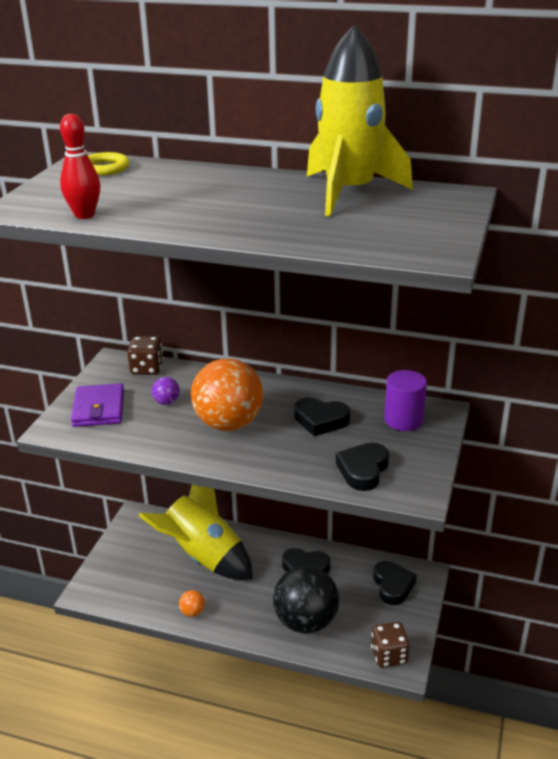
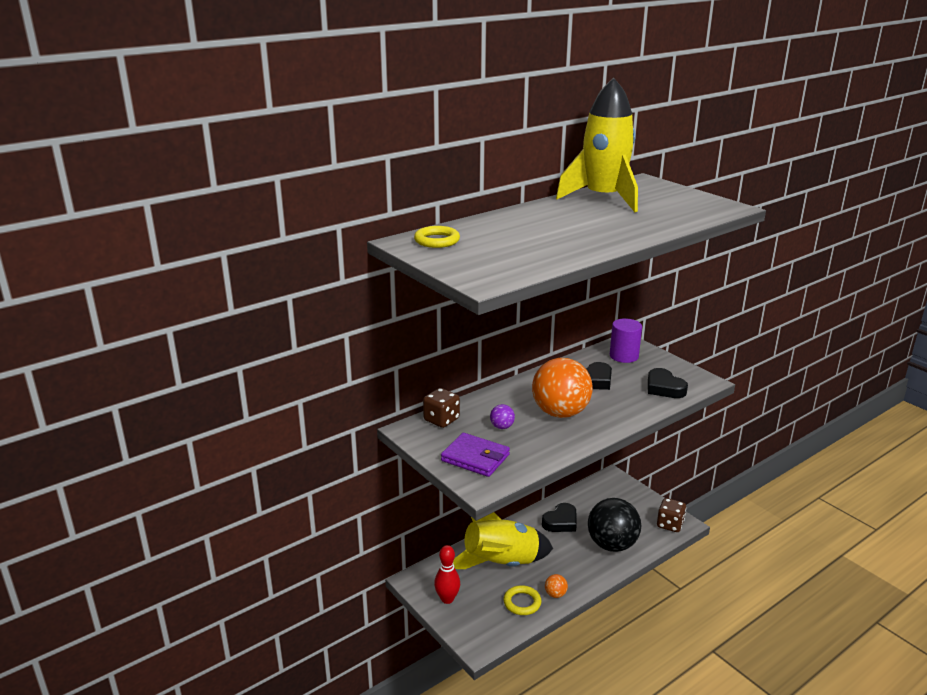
camera: 55 degrees left, 5 degrees down
(84, 215) = (535, 265): red bowling pin -> red bowling pin (447, 599)
(162, 595) = (522, 603): none -> yellow ring
(392, 585) = (611, 494): black heart -> none

